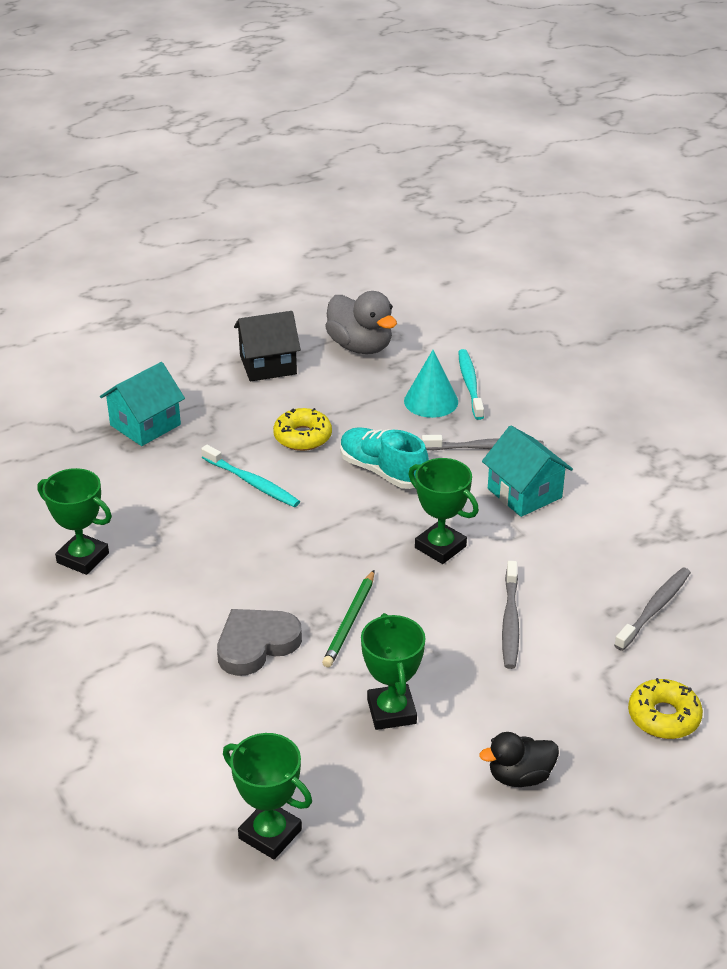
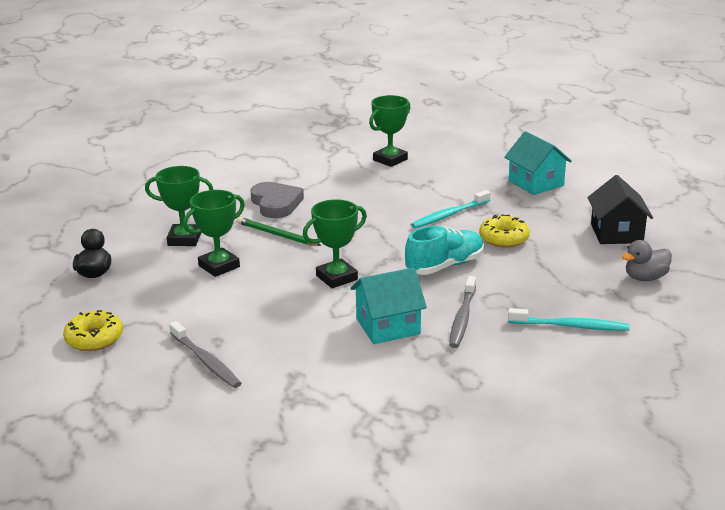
camera: 105 degrees right, 10 degrees down
(270, 834) = (124, 196): green trophy -> green trophy (219, 266)
(360, 347) = (645, 278): grey duck -> grey duck, size x0.64
(431, 401) = (545, 301): turquoise cone -> none
(510, 622) = (236, 293): grey toothbrush -> none

